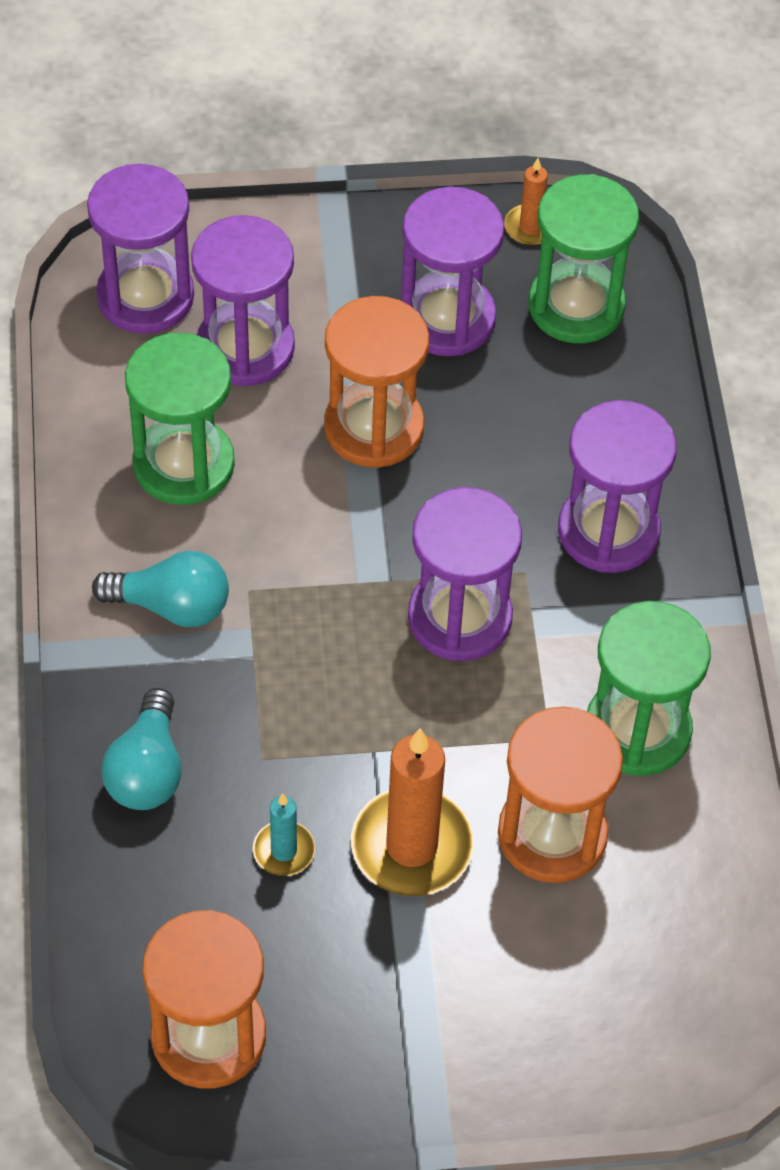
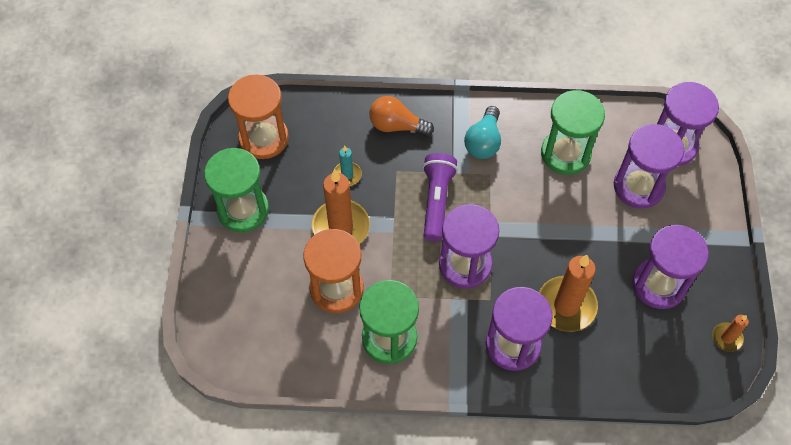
camera: 100 degrees right, 5 degrees up
(147, 770) = (396, 126): turquoise light bulb -> orange light bulb
(325, 678) = (436, 201): none -> purple flashlight
(374, 428) = (585, 240): orange hourglass -> none
(515, 453) = (566, 305): none -> orange candle
(576, 306) = (668, 353): green hourglass -> green hourglass (243, 210)

